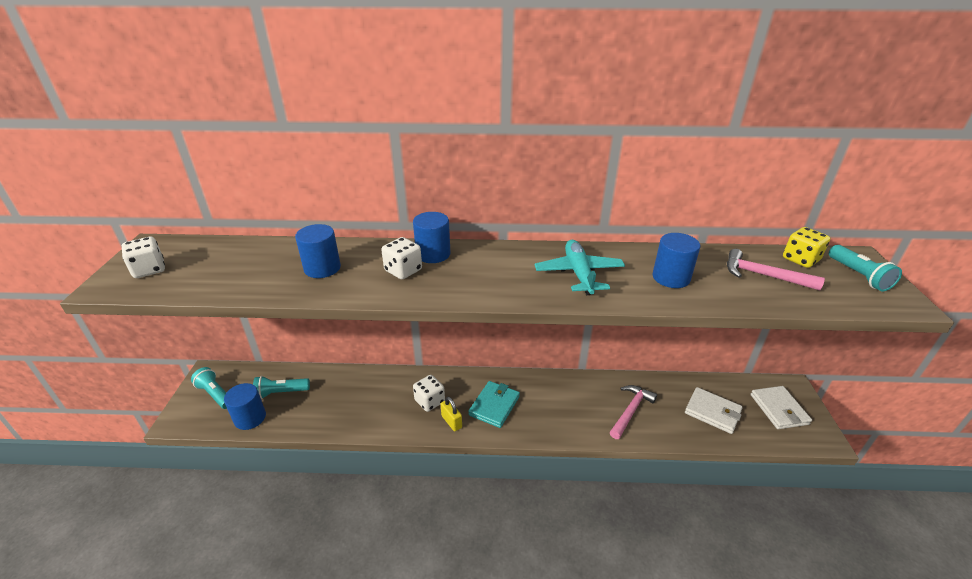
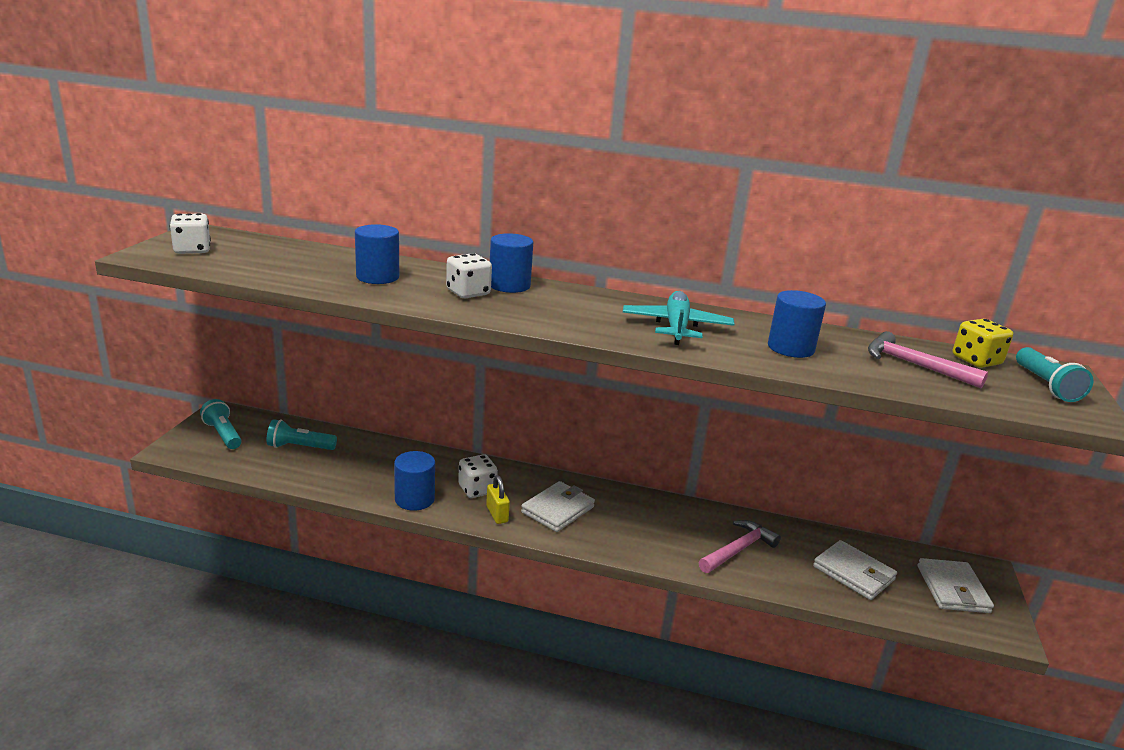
camera: 10 degrees right, 10 degrees down
(250, 418) = (255, 463): blue cylinder -> blue cylinder (414, 499)
(494, 406) = (558, 509): turquoise wallet -> white wallet

